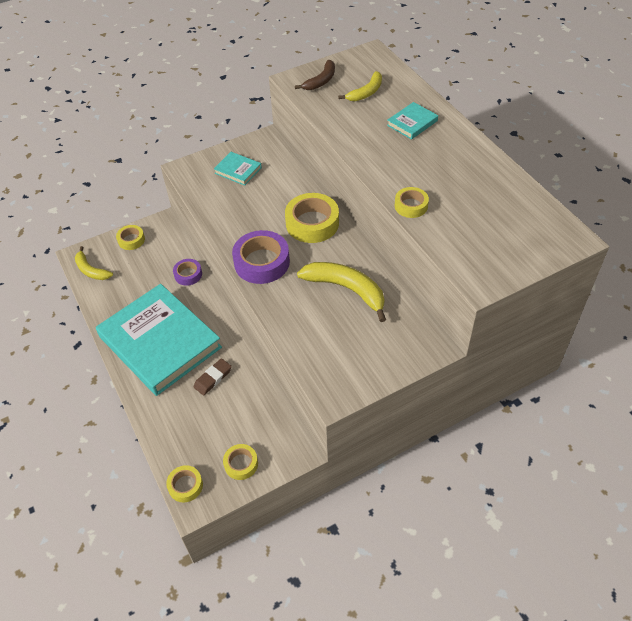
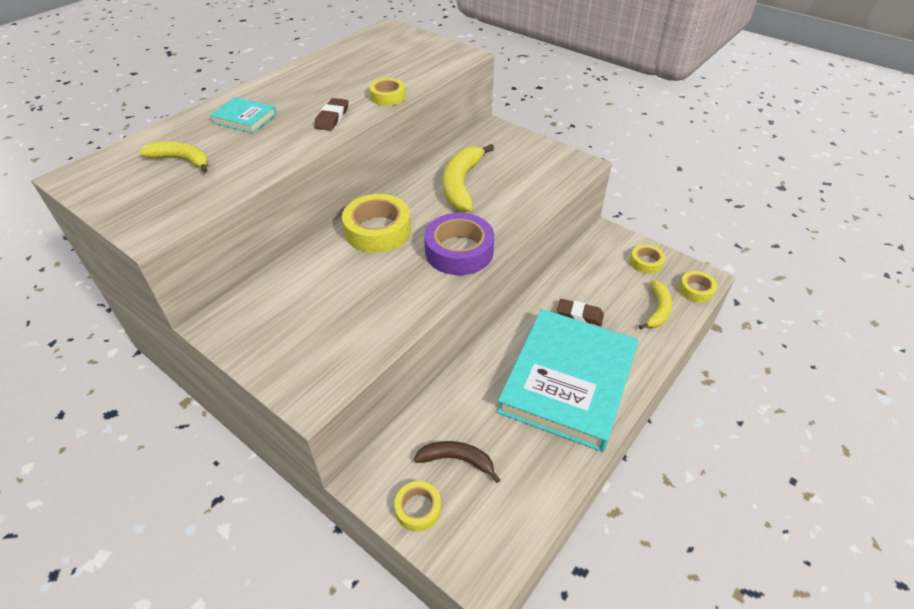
camera: 115 degrees left, 5 degrees down
(91, 270) = (503, 535): yellow banana -> yellow banana (657, 310)
(188, 274) = (452, 400): purple tape -> none
(238, 170) = (298, 330): turquoise book -> none
(321, 81) = (153, 203): brown banana -> brown banana (457, 460)
(390, 167) = (332, 117): none -> brown eraser

